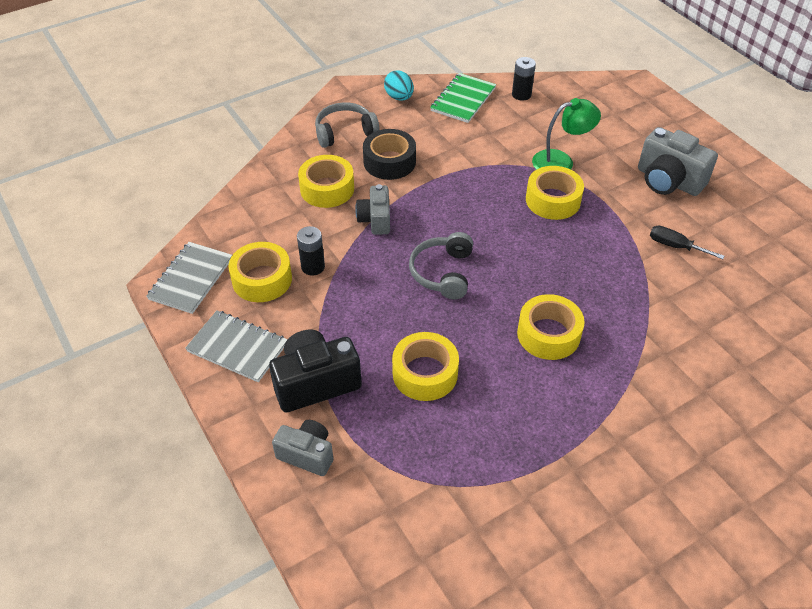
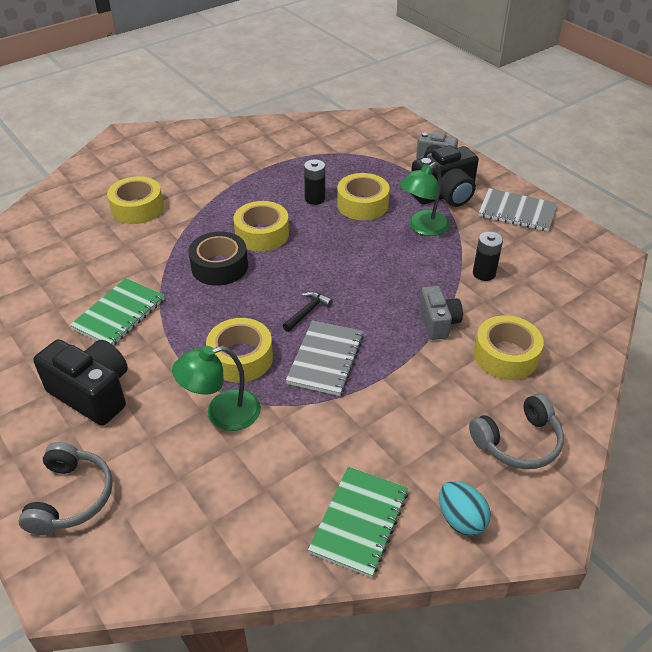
camera: 175 degrees right, 5 degrees down
(191, 279) = (591, 257): grey notebook -> grey notebook (326, 359)
(262, 279) = (526, 260): yellow tape -> yellow tape (137, 208)
(359, 331) = (422, 227): none -> green lamp
(389, 162) = (443, 398): black tape -> black tape (219, 266)
(443, 273) = (358, 275): grey headphones -> grey headphones (71, 497)
(495, 237) = (307, 312): none -> black hammer
(521, 95) = (265, 541): black battery -> black battery (315, 199)
(668, 181) = (92, 393): grey camera -> black camera
(675, 246) = (119, 314): black screwdriver -> green notebook

